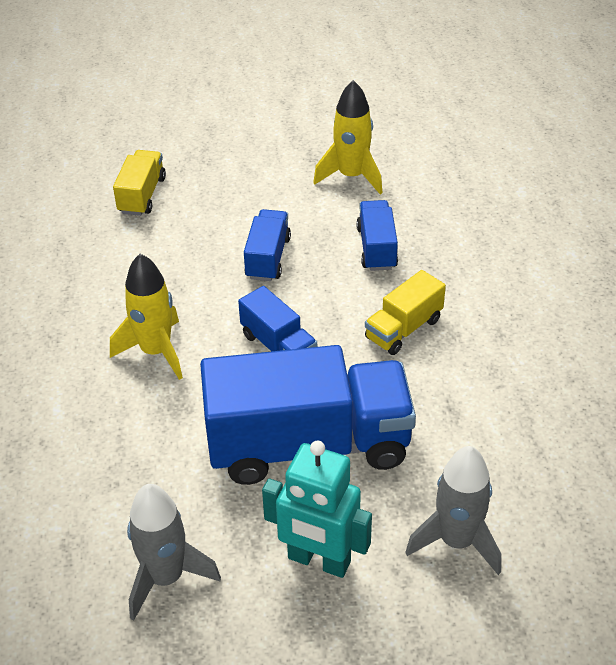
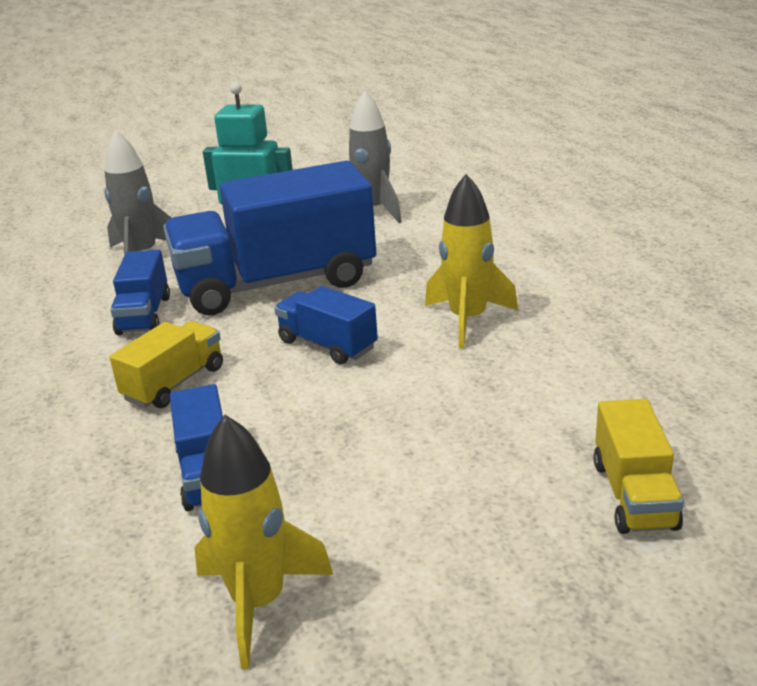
camera: 170 degrees right, 15 degrees down
(268, 258) = (374, 433): blue truck -> blue truck (144, 315)

